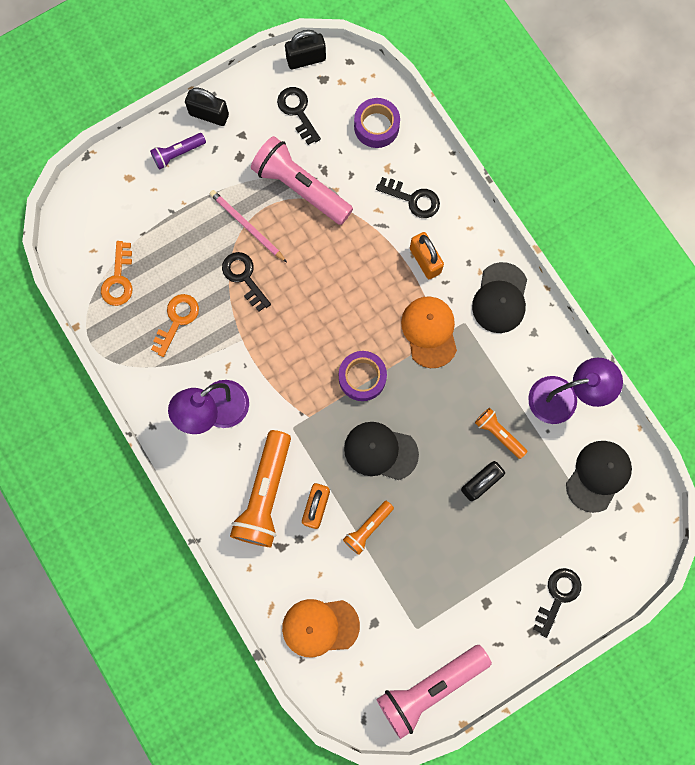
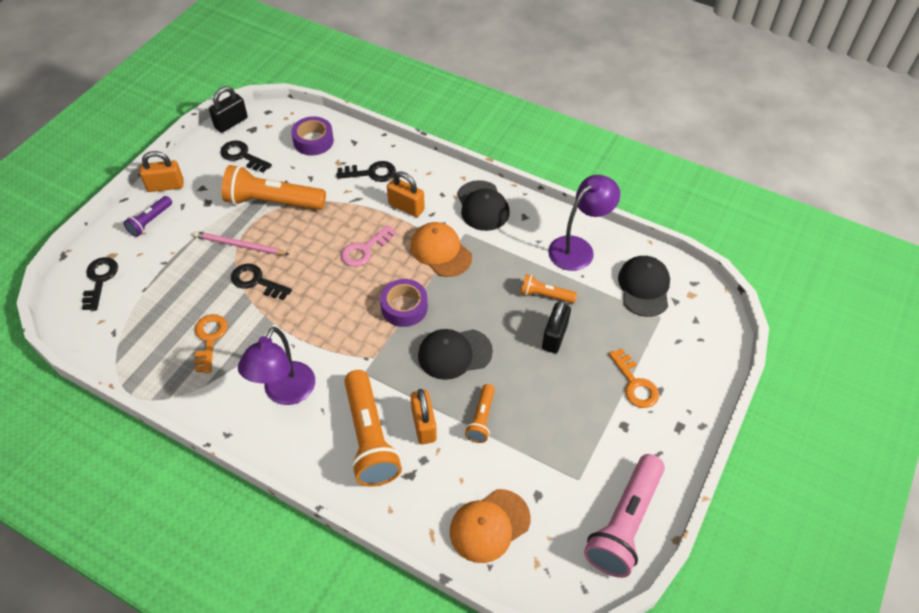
camera: 30 degrees left, 25 degrees down
(118, 279) = (136, 332): orange key -> orange key (635, 384)
(209, 115) = (165, 186): black padlock -> orange padlock
(300, 188) = (272, 202): pink flashlight -> orange flashlight
(359, 292) = (364, 249): none -> pink key
(558, 596) = (679, 389): black key -> black key (100, 280)

